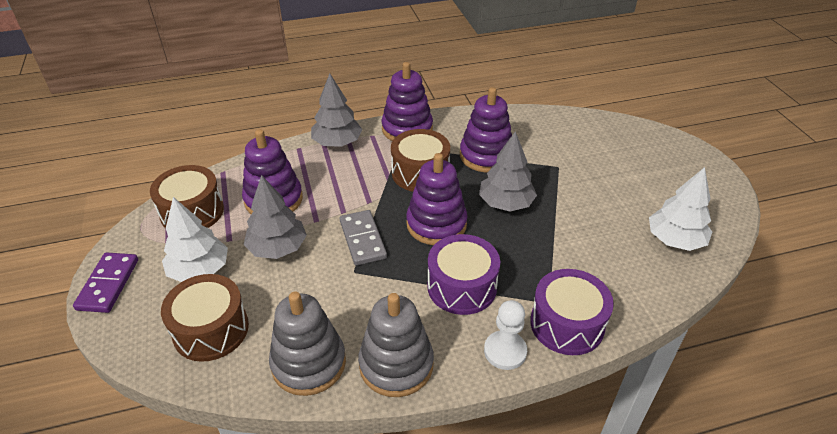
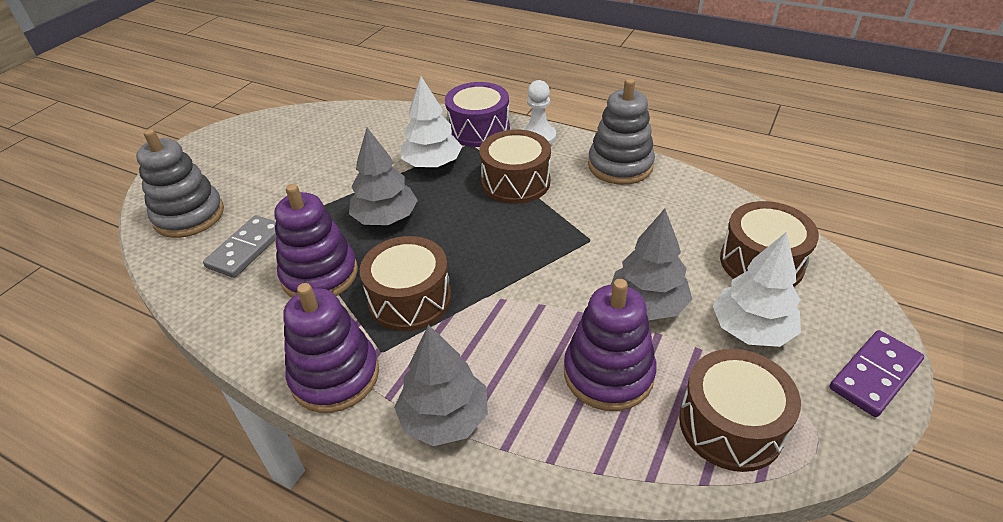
camera: 135 degrees left, 0 degrees up
(308, 363) = (686, 197): grey stacking toy -> grey stacking toy (189, 216)
(363, 239) = (552, 263): grey domino -> grey domino (246, 249)
(436, 224) = (469, 237): purple stacking toy -> none
(462, 287) = (515, 182): purple drum -> brown drum
(675, 240) = (327, 128): white tree -> white tree (432, 164)

